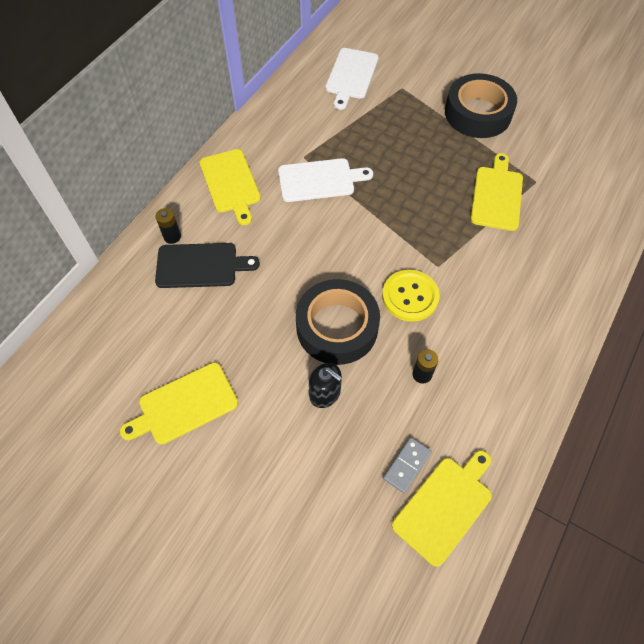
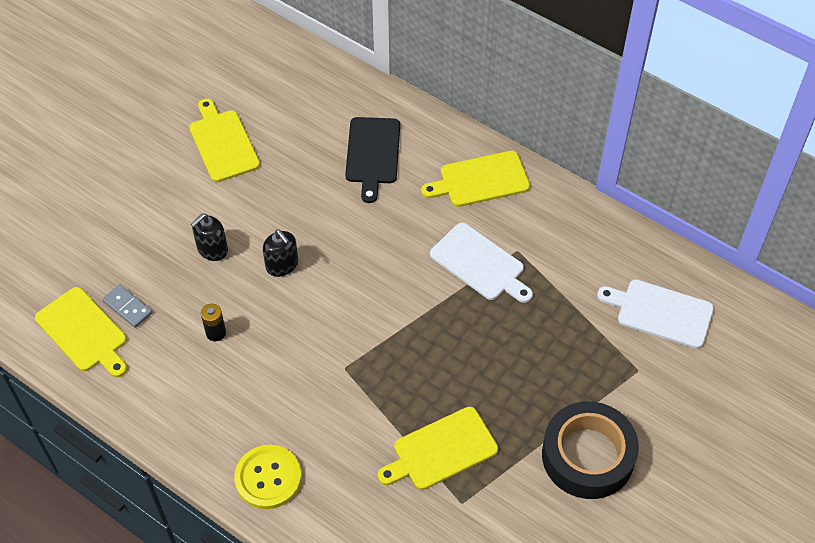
camera: 95 degrees right, 5 degrees down
(172, 236) = (412, 130): black battery -> none
(319, 180) = (480, 264): white cutting board -> white cutting board turned 45 degrees counterclockwise
(337, 327) = (282, 265): black tape -> black soap dispenser
(410, 296) = (308, 335): yellow button -> yellow button (268, 478)
(497, 195) = (441, 450): yellow cutting board -> yellow cutting board turned 135 degrees clockwise

